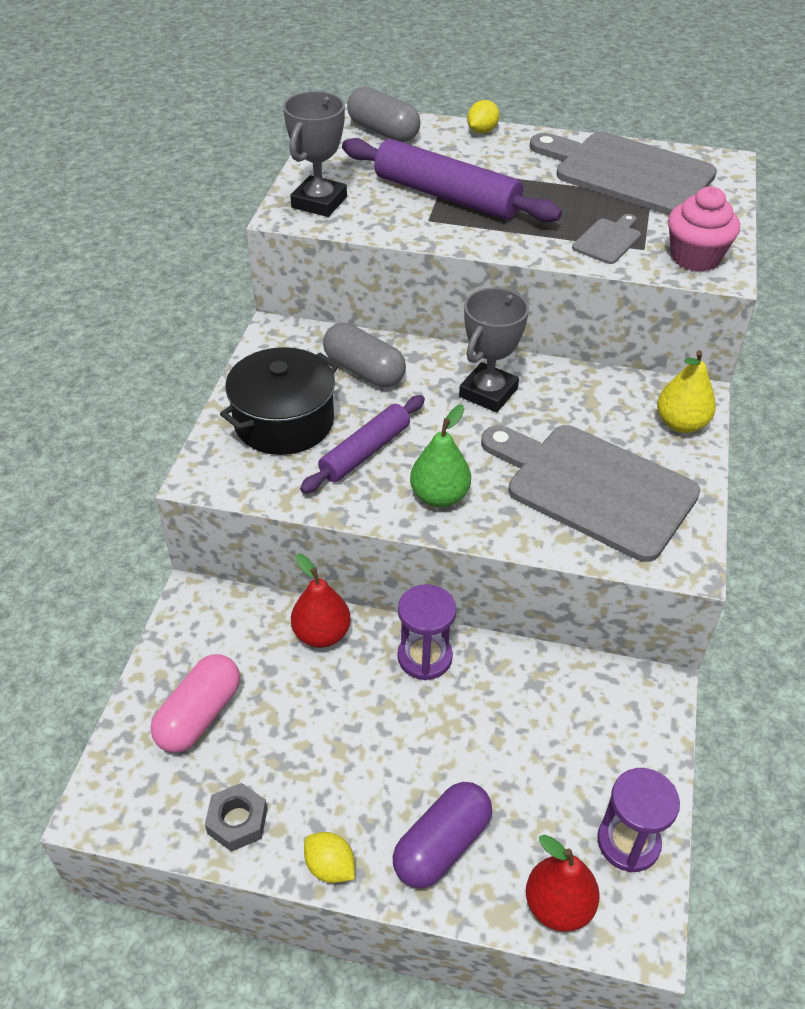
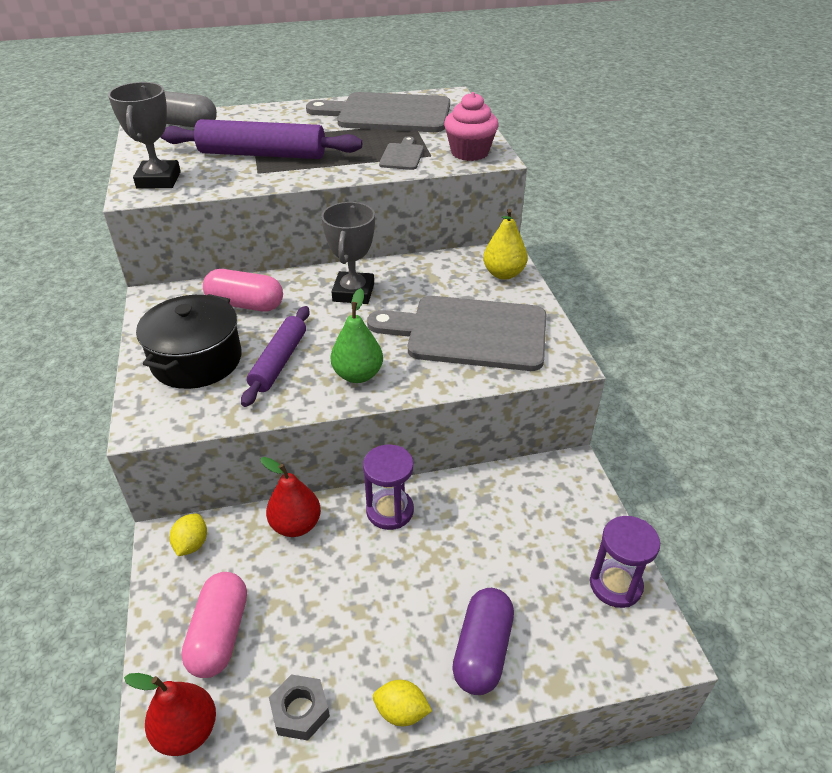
camera: 25 degrees left, 5 degrees down
(364, 371) = (245, 304): grey capsule -> pink capsule
(482, 131) = (264, 110): yellow lemon -> yellow lemon (192, 544)
(558, 905) = (595, 656): red pear -> red pear (187, 731)

